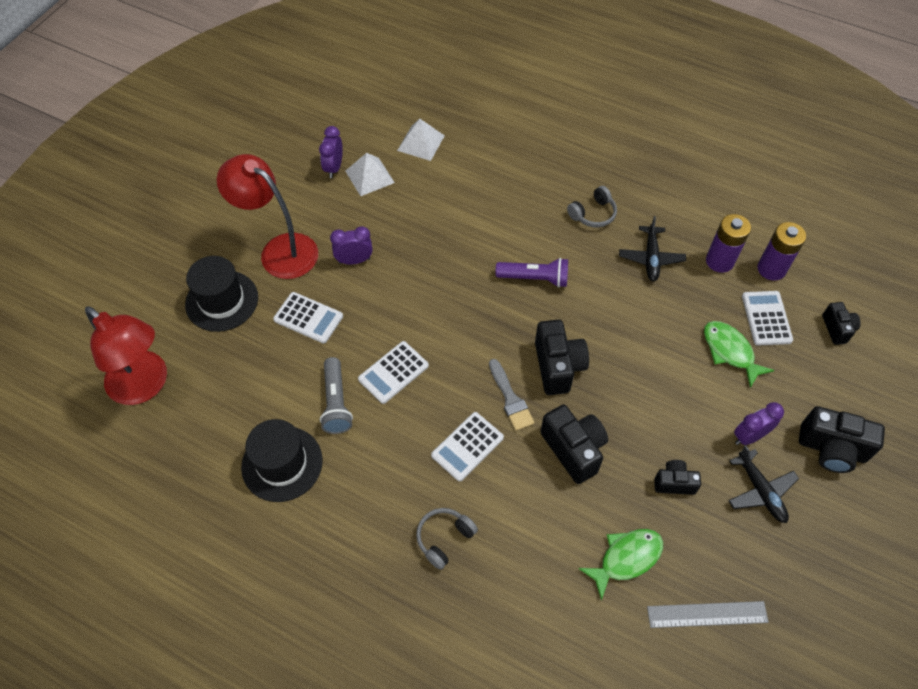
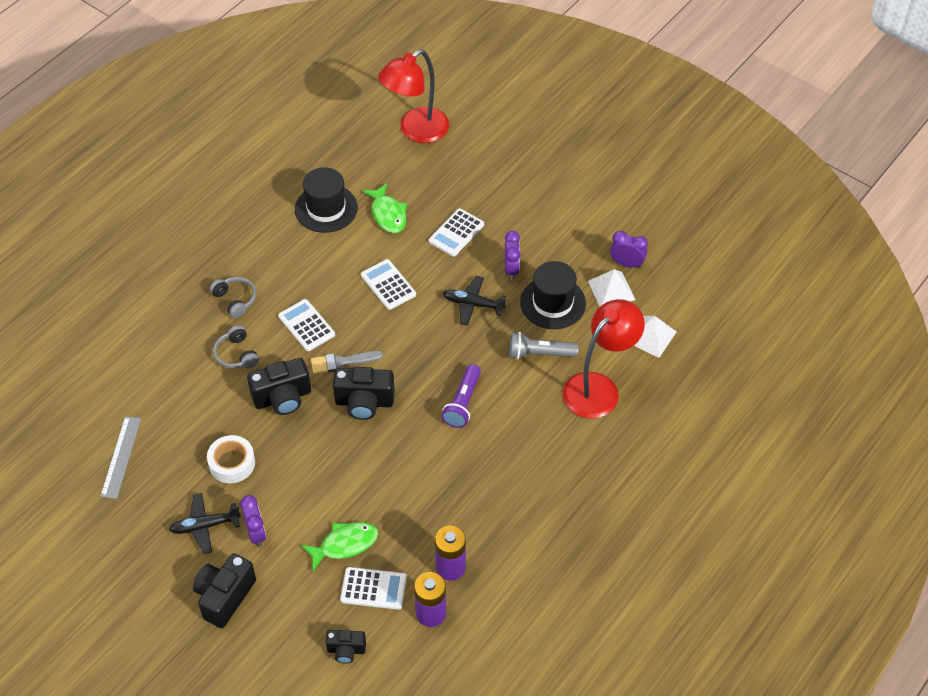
camera: 100 degrees right, 5 degrees down
(222, 301) = (486, 177): black hat -> black hat (553, 303)
(280, 250) = (533, 218): red lamp -> red lamp (599, 387)
(336, 402) = (370, 245): grey flashlight -> grey flashlight (540, 354)
(593, 214) = (532, 468): grey headphones -> grey headphones (236, 354)
(626, 558) = (181, 414): green fish -> green fish (388, 214)
(651, 258) = (467, 506): black plane -> black plane (473, 304)
(674, 483) = (232, 463): black camera -> white tape

